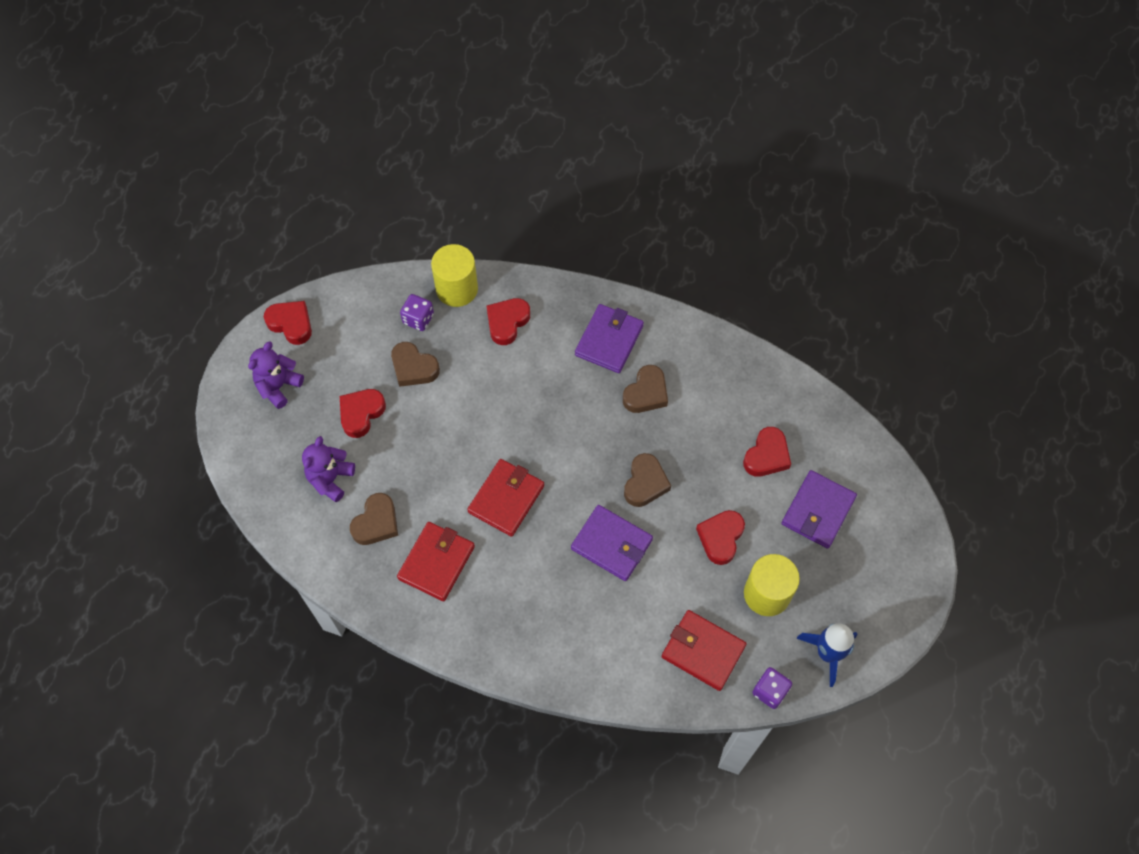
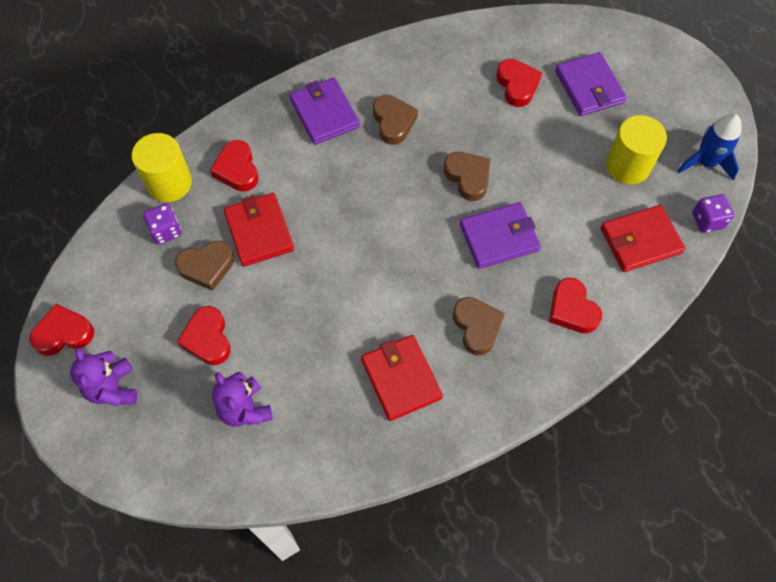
camera: 50 degrees left, 0 degrees up
(376, 522) = (321, 401): brown heart -> brown heart (477, 327)
(506, 499) = (392, 284): red wallet -> red wallet (259, 231)
(720, 538) = (557, 162): red heart -> red heart (572, 309)

